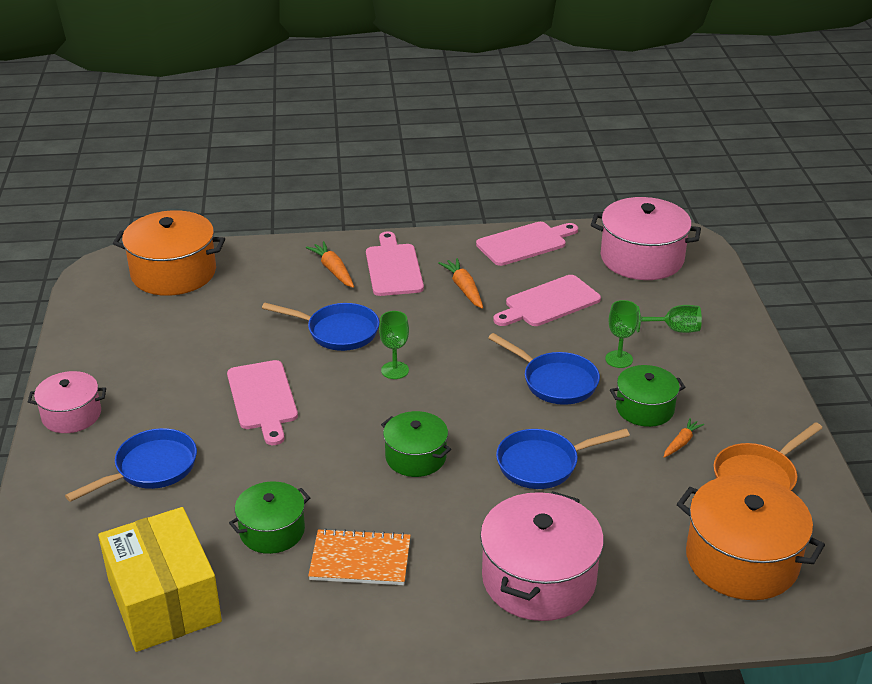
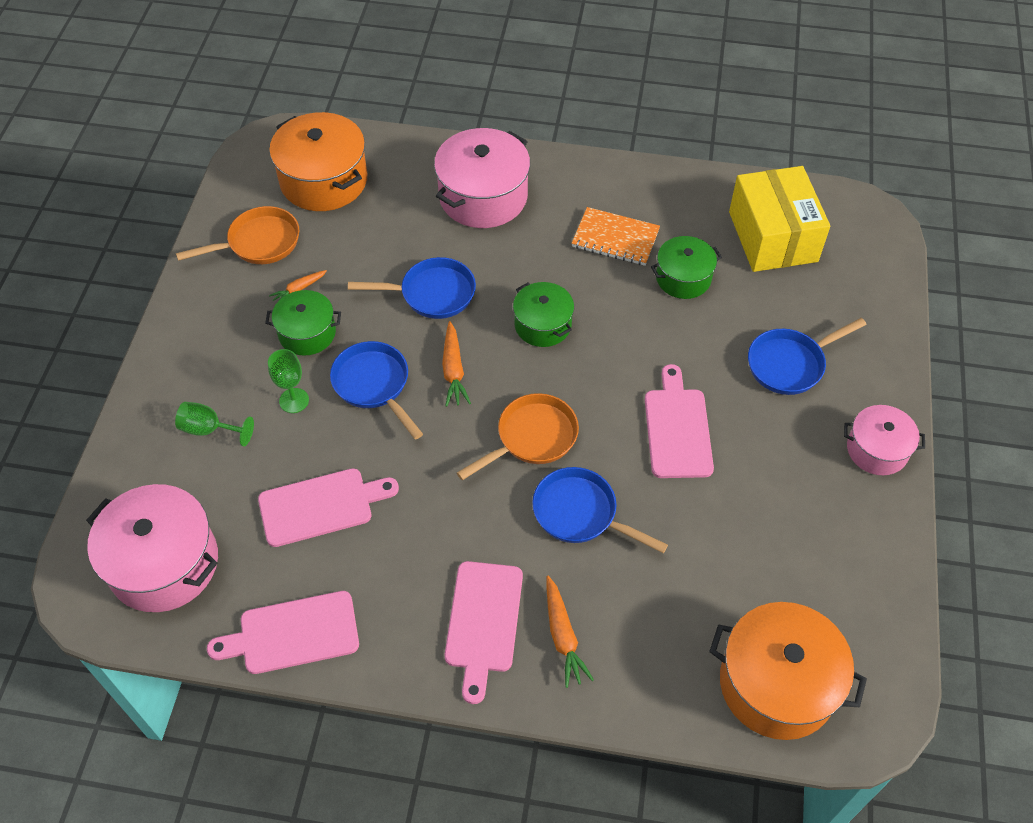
camera: 165 degrees left, 20 degrees up
(395, 370) = (532, 438): green goblet -> orange pan
(464, 288) = (409, 557): orange carrot -> orange carrot (453, 370)

